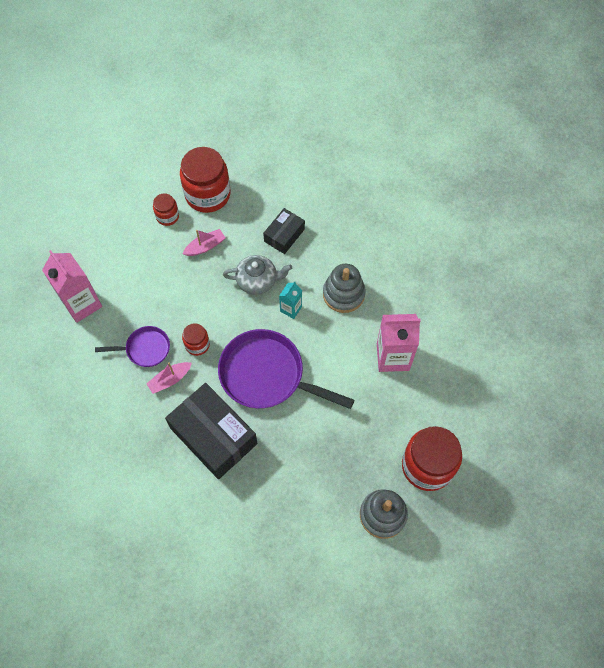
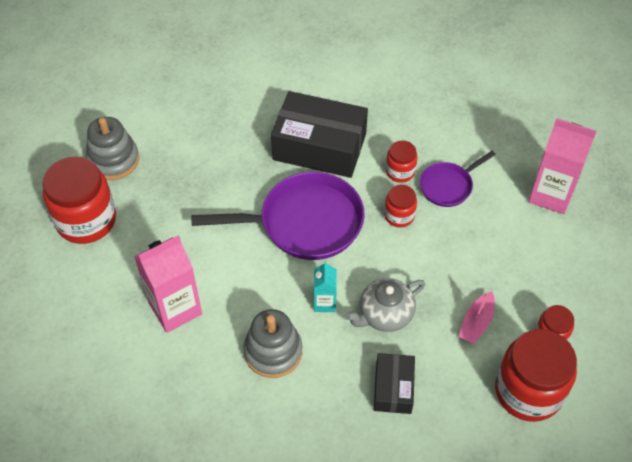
camera: 150 degrees right, 10 degrees down
(170, 380) = (400, 171): pink boat -> red jar

